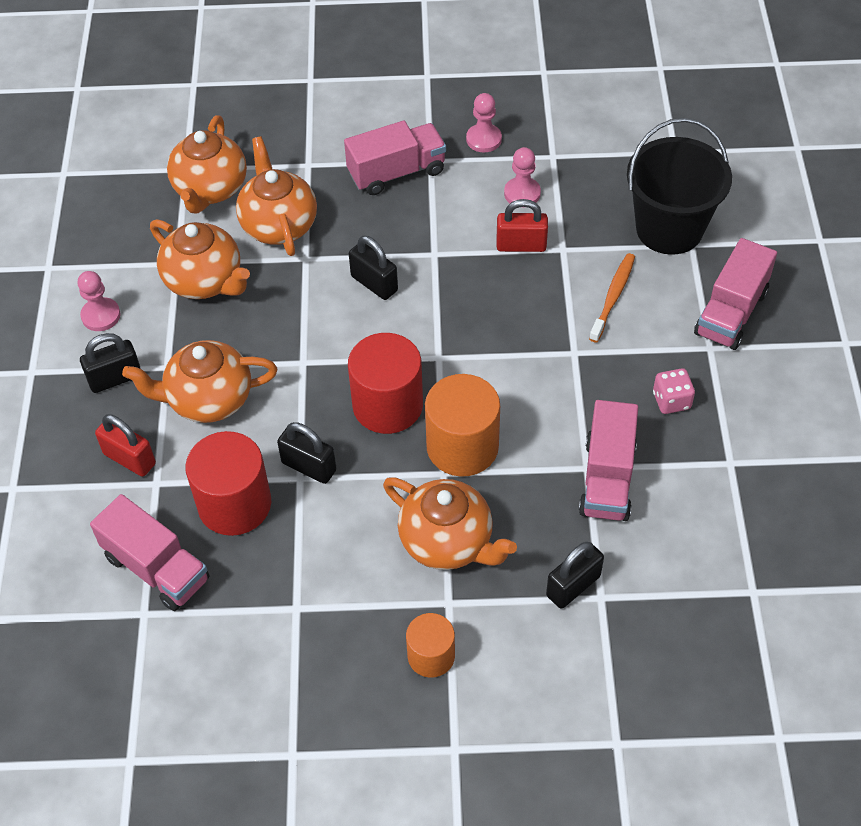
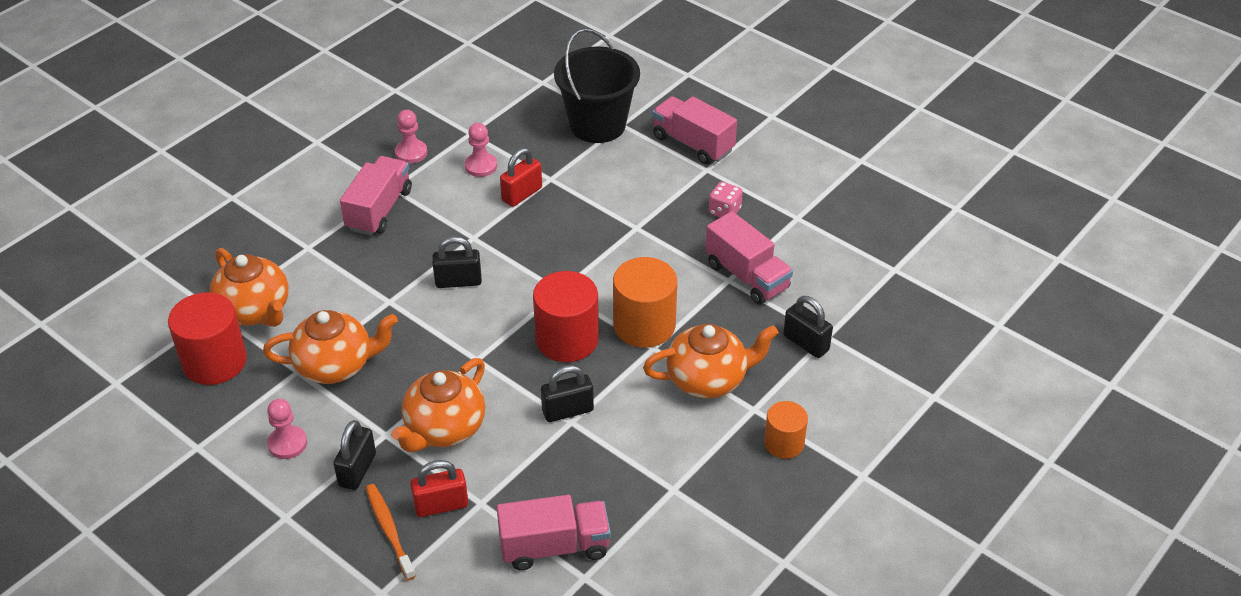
camera: 50 degrees left, 10 degrees down
(234, 504) = (551, 470): red cylinder -> red cylinder (214, 361)
(278, 225) = (340, 296): orange teapot -> none
(573, 586) = (806, 343): black padlock -> black padlock turned 45 degrees counterclockwise
(613, 297) = (616, 182): orange toothbrush -> orange toothbrush (389, 530)
(731, 313) = (693, 144): pink truck -> pink truck turned 150 degrees clockwise

